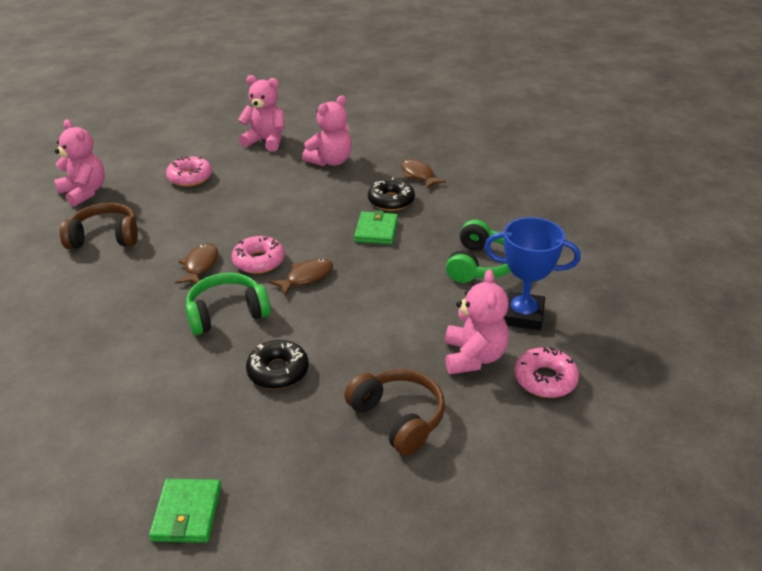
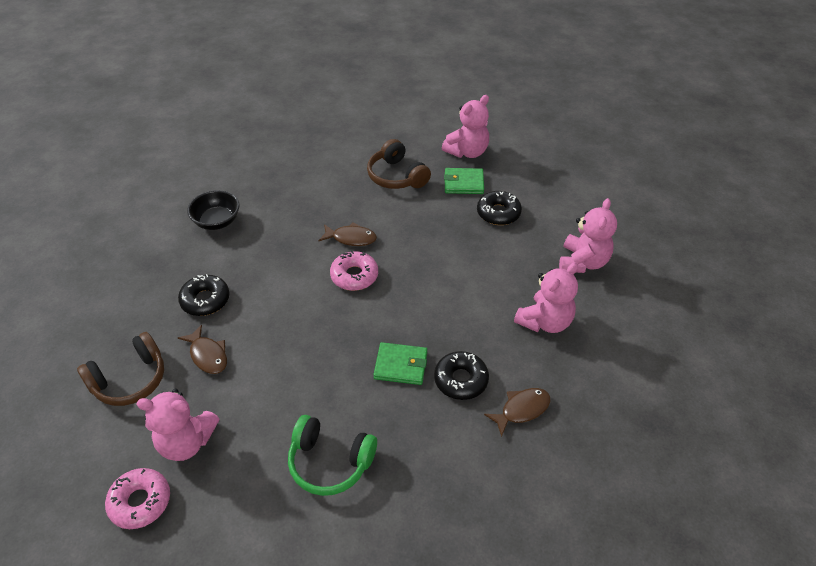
camera: 90 degrees right, 10 degrees up
(105, 237) = (397, 176): brown headphones -> brown headphones turned 150 degrees clockwise
(134, 380) = (217, 221): none -> black bowl
(187, 513) = (87, 265): green wallet -> green wallet (463, 183)
(190, 177) = (498, 213): pink donut -> black donut
(227, 313) = (283, 262): green headphones -> none
(306, 277) = (325, 311): brown fish -> brown fish (208, 355)
(330, 161) = (545, 322): pink teddy bear -> pink teddy bear turned 90 degrees counterclockwise
(523, 315) = (237, 495): blue trophy -> none

